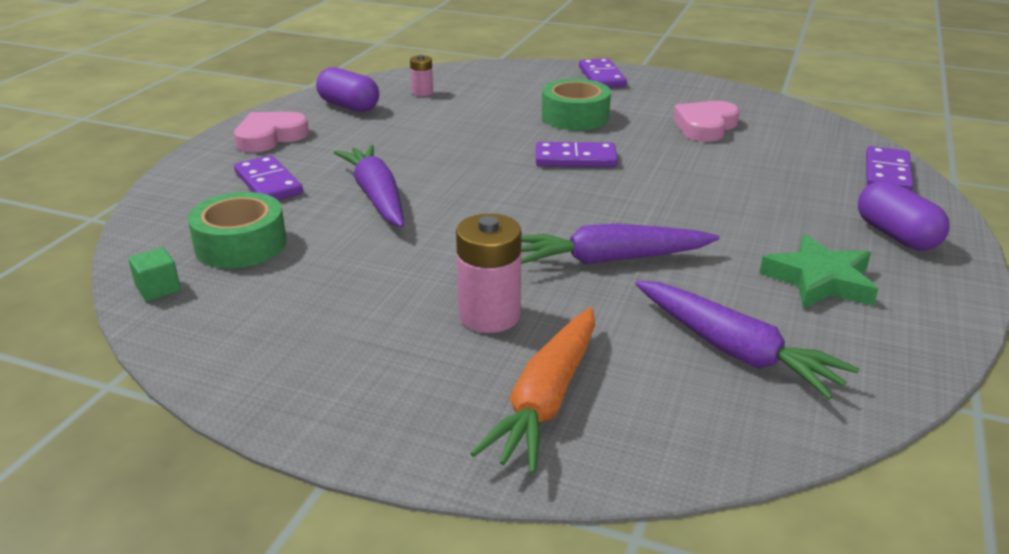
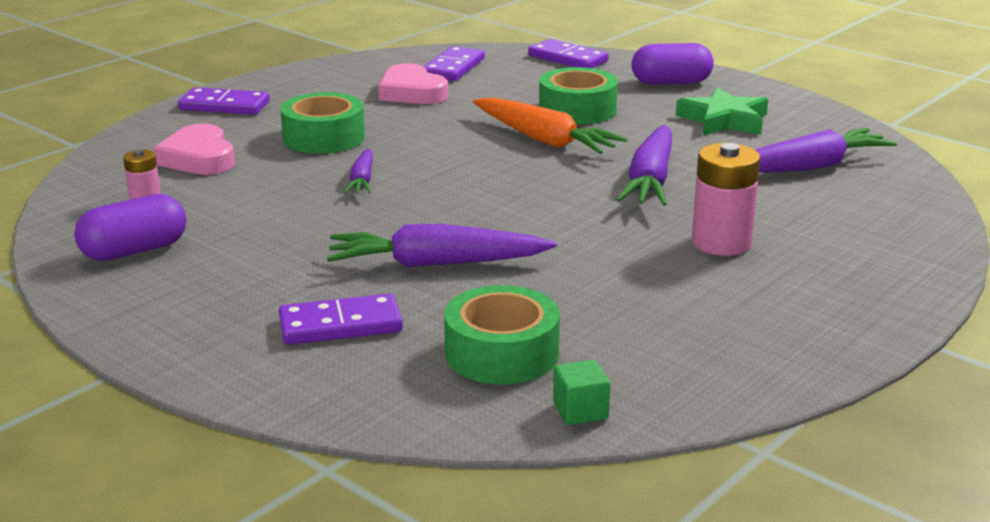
camera: 70 degrees left, 5 degrees down
(270, 137) = (184, 313): pink heart -> pink heart (199, 158)
(507, 144) = (362, 180): none -> purple carrot
(546, 400) = (854, 241): orange carrot -> orange carrot (544, 140)
(575, 159) = (432, 156): purple domino -> purple domino (453, 68)
(751, 199) = (577, 110): none -> green tape

